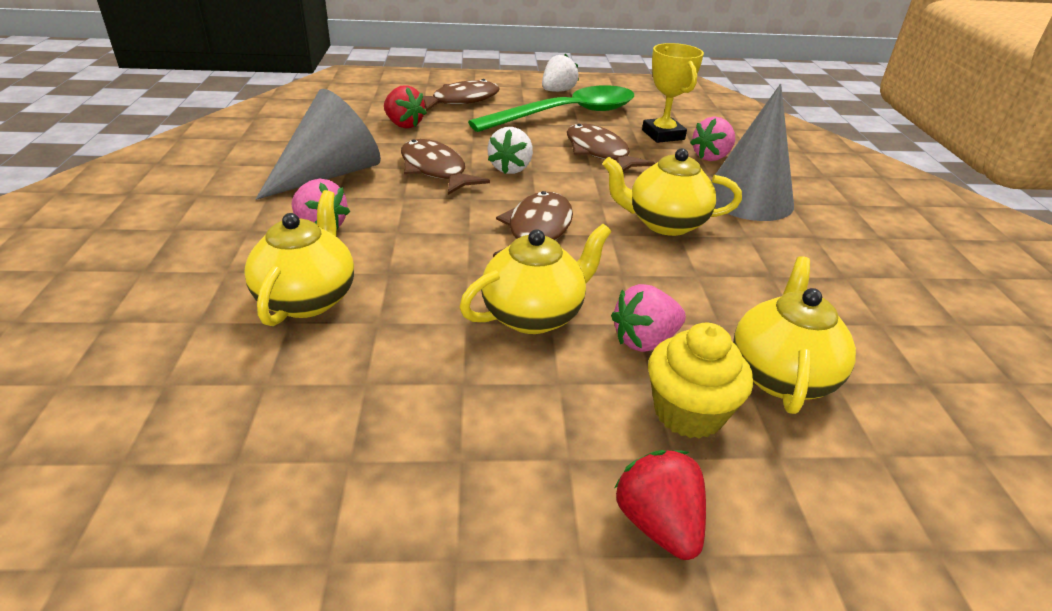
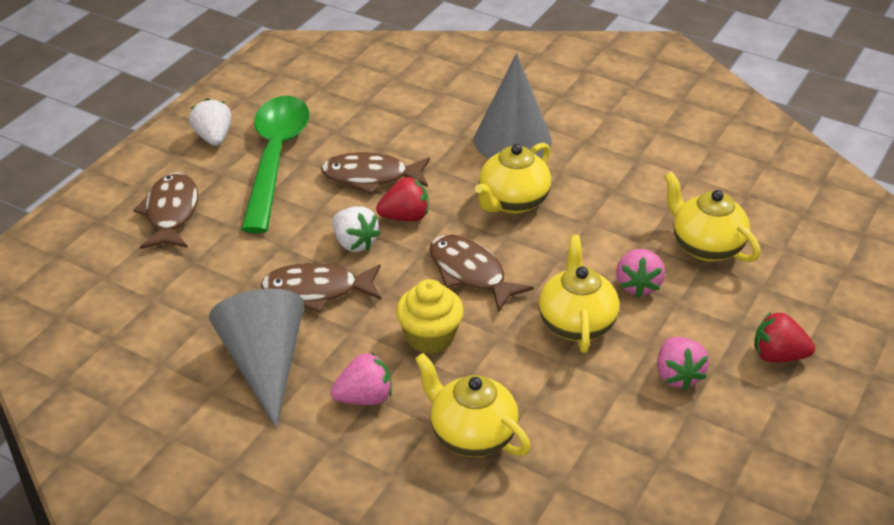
camera: 55 degrees left, 5 degrees up
(404, 124) = (194, 276): red strawberry -> red strawberry (405, 217)
(663, 135) = (371, 123): yellow trophy -> none
(688, 412) = (710, 301): yellow cupcake -> yellow cupcake (430, 337)
(711, 157) = (434, 120): pink strawberry -> pink strawberry (677, 375)

